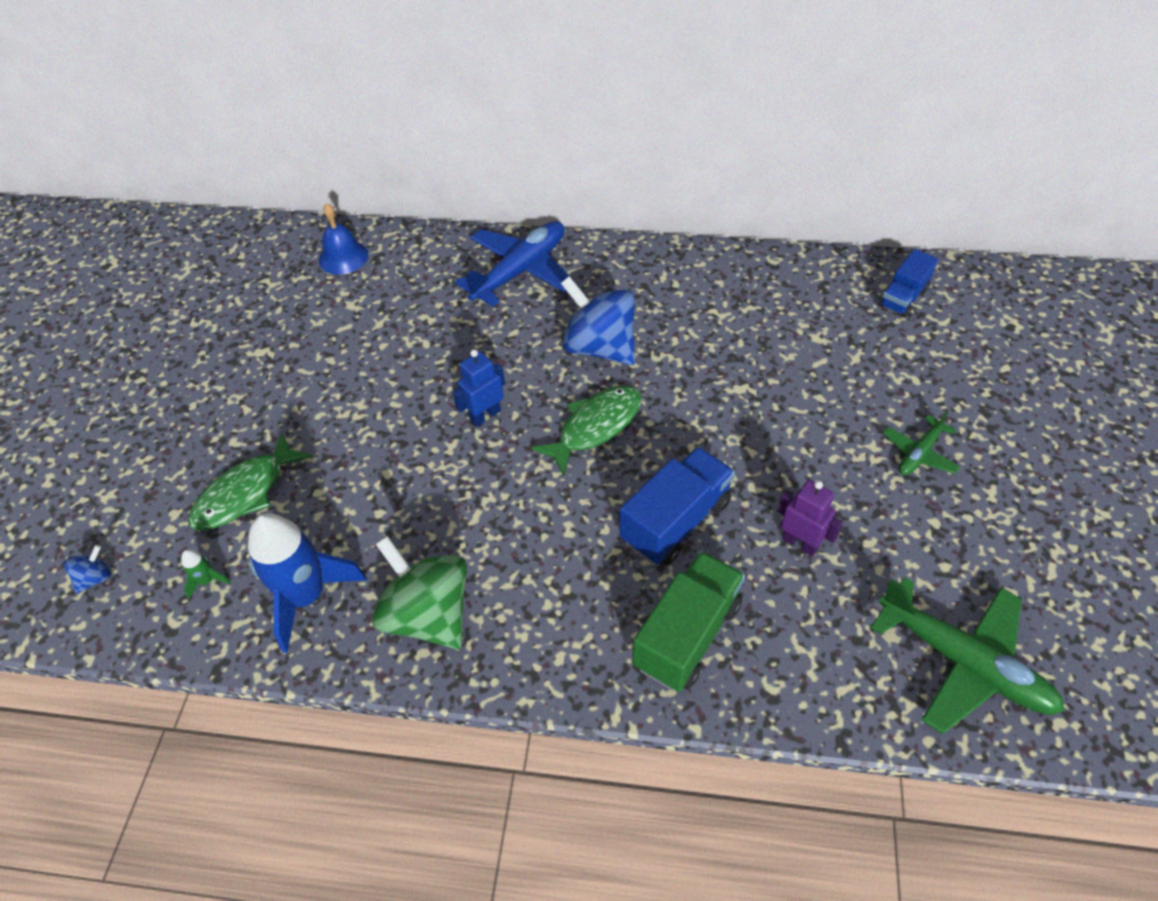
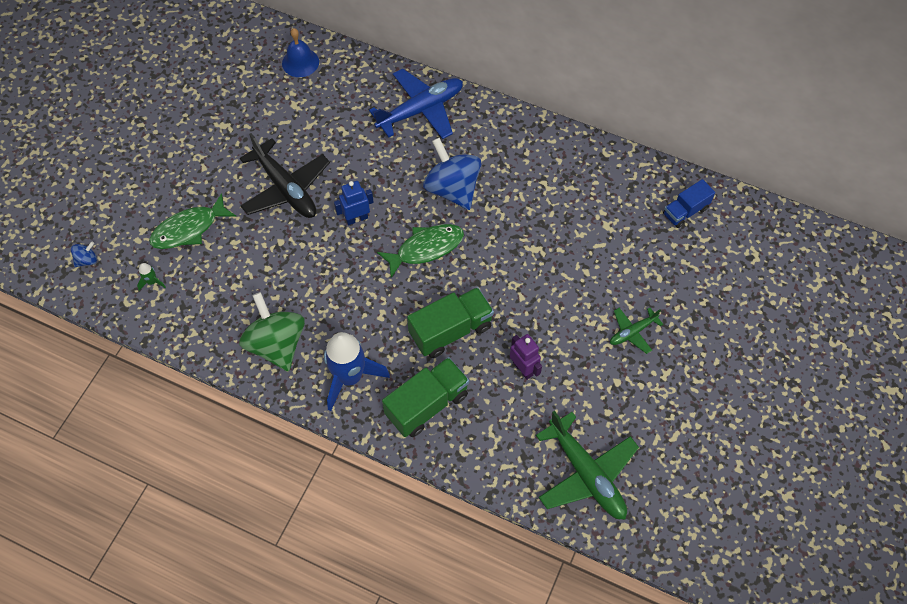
camera: 15 degrees right, 10 degrees up
(307, 597) = (208, 310): blue rocket -> blue rocket (349, 377)
(373, 404) = (286, 188): none -> black plane
(675, 521) = (451, 330): blue truck -> green truck

